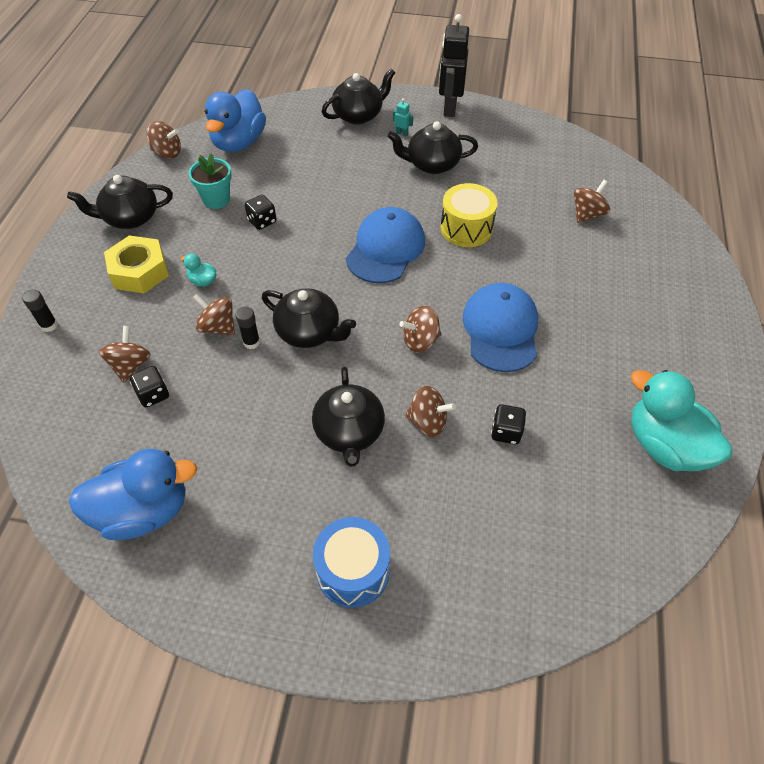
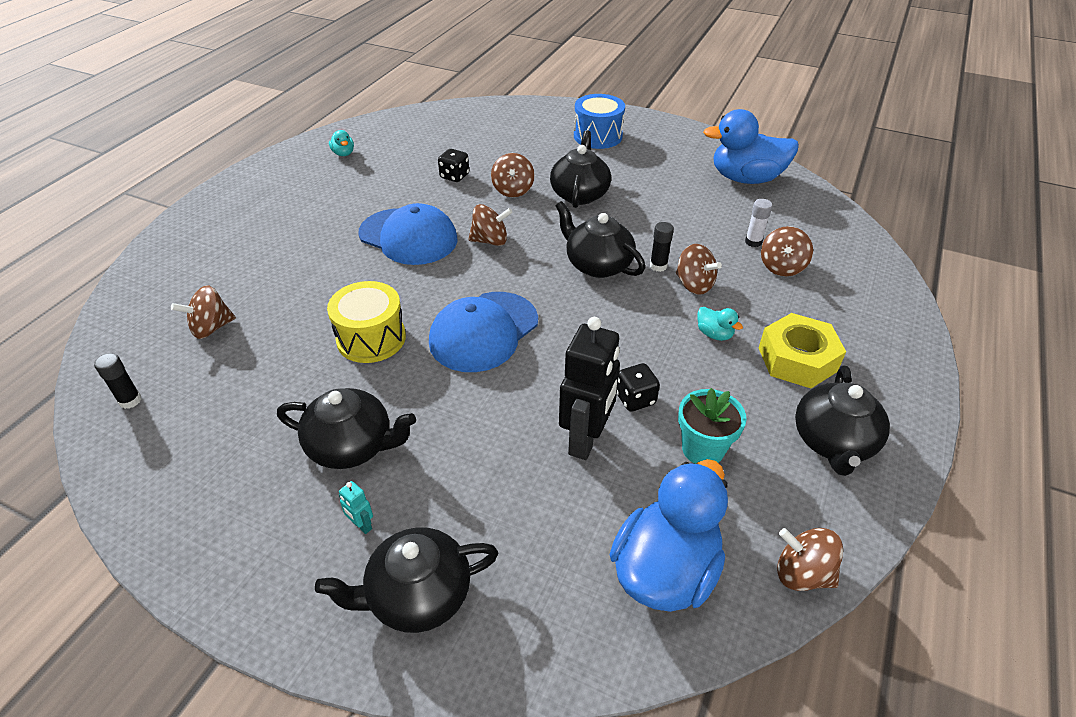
camera: 165 degrees left, 10 degrees down
(49, 325) = (887, 317): black glue stick -> black glue stick (130, 400)
(130, 218) = (833, 442): black teapot -> black teapot turned 105 degrees clockwise
(153, 395) = (753, 242): black dice -> white glue stick
(428, 422) = (513, 190): brown spinning top -> brown spinning top turned 120 degrees counterclockwise
(449, 108) = (237, 573): black robot -> black robot (586, 440)
(501, 329) = (408, 237): blue cap -> blue cap turned 75 degrees counterclockwise
(665, 446) = (343, 153): turquoise duck -> turquoise duck, size x0.42

